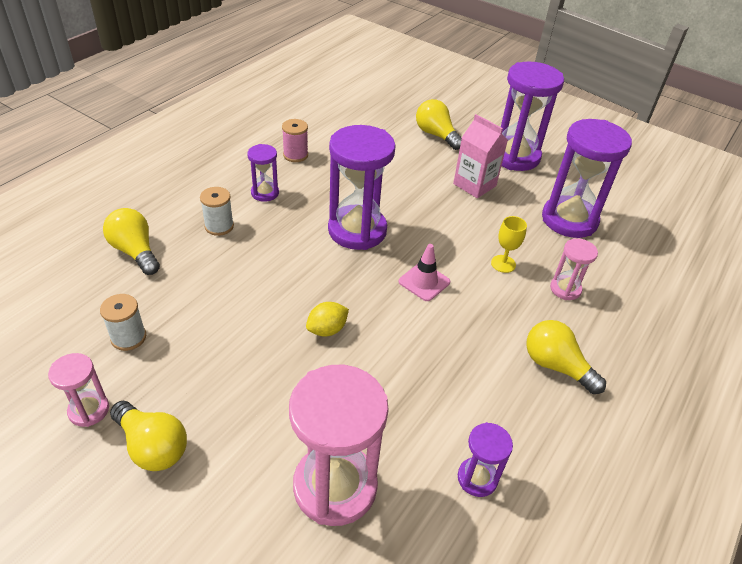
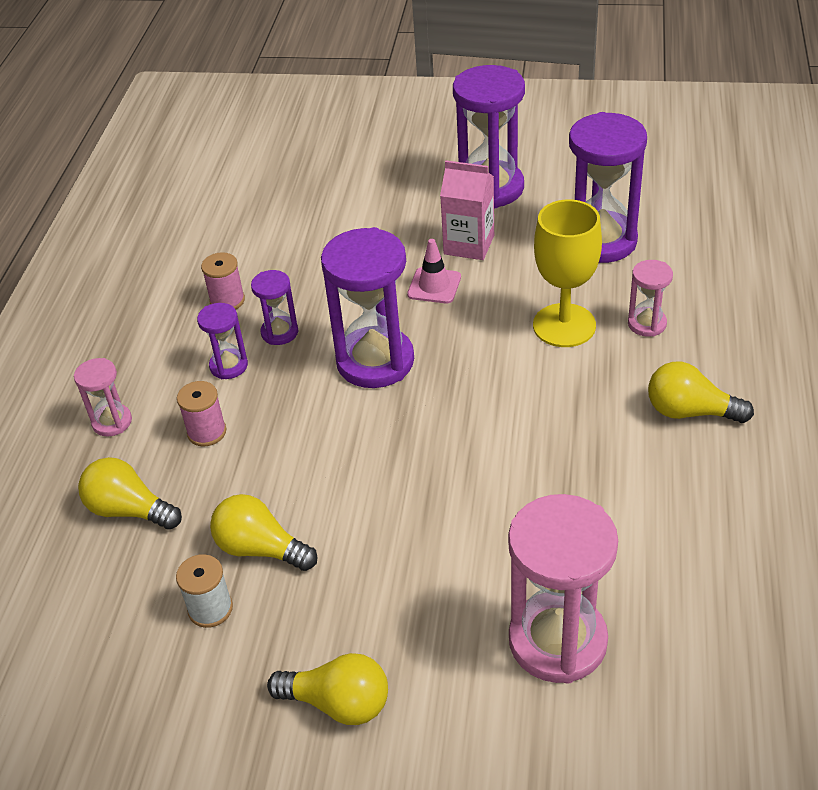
camera: 20 degrees left, 0 degrees up
(89, 410) = (235, 705): pink hourglass -> pink hourglass (112, 422)
(219, 226) = (207, 432): white spool -> pink spool
(327, 330) = (428, 490): yellow lemon -> none
(424, 282) = (494, 386): pink traffic cone -> pink traffic cone (434, 286)
(436, 135) = (380, 199): yellow light bulb -> yellow light bulb (260, 549)
(477, 478) = (688, 561): purple hourglass -> purple hourglass (279, 332)
(503, 264) = (564, 325): yellow goblet -> yellow goblet, size x2.00

